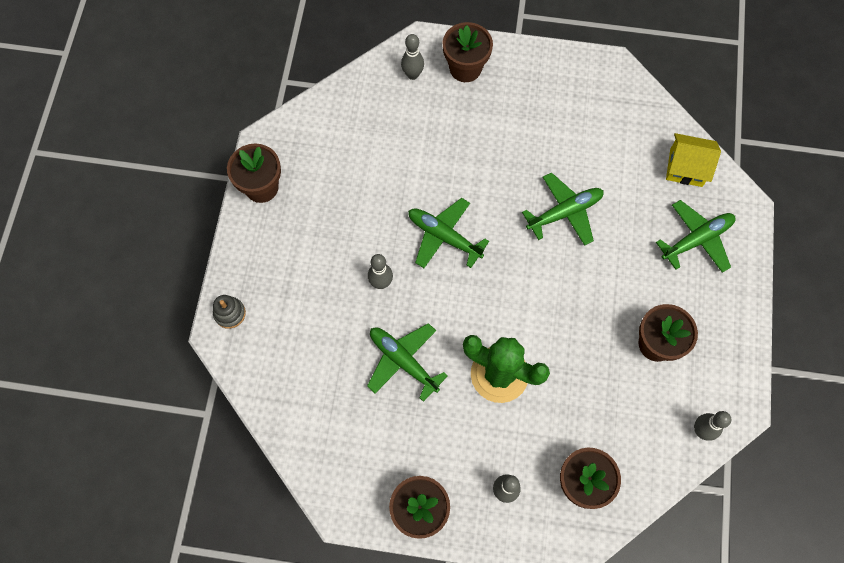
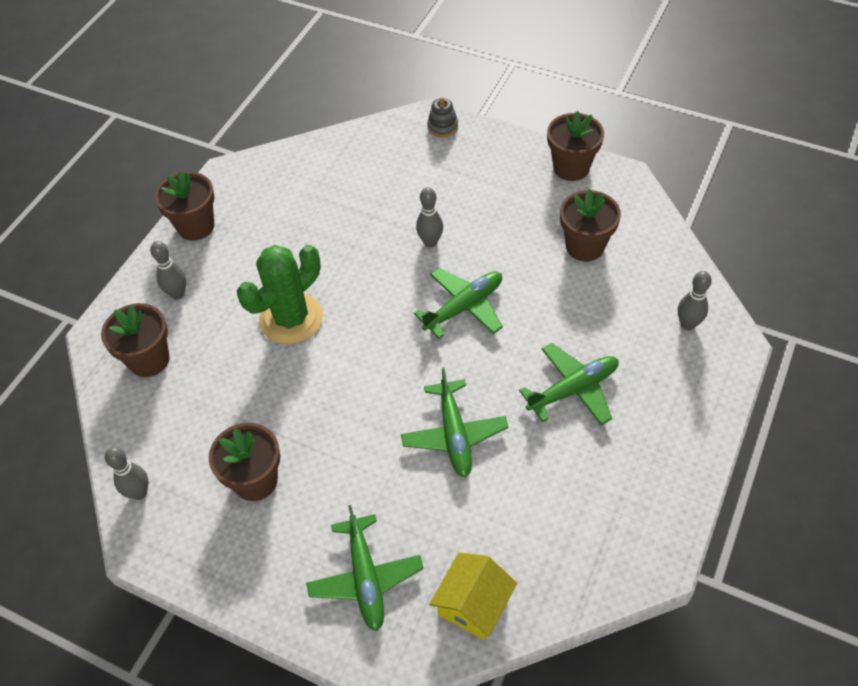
camera: 110 degrees right, 15 degrees down
(403, 361) = (341, 243): green plane -> green plane (573, 389)
(465, 68) = (687, 382): brown flower pot -> brown flower pot (585, 246)

